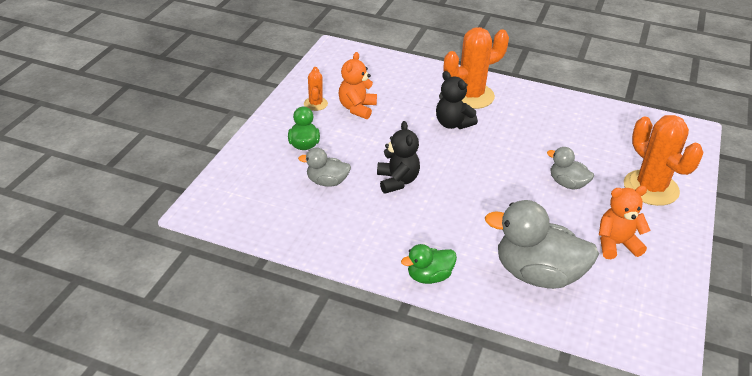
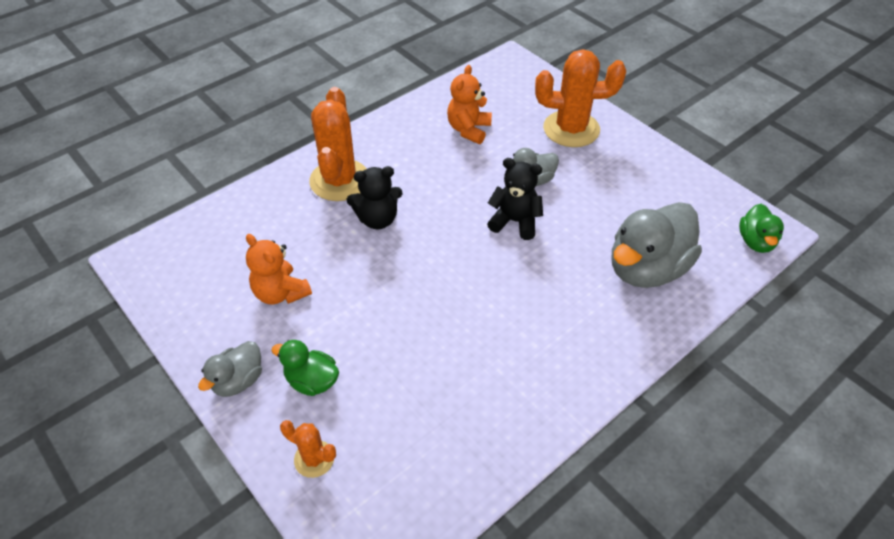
camera: 60 degrees left, 10 degrees up
(315, 104) = (236, 332): orange cactus -> orange cactus (314, 459)
(327, 182) = (401, 387): grey duck -> grey duck (238, 381)
(397, 181) = (443, 316): black teddy bear -> black teddy bear (515, 221)
(429, 276) = (611, 359): green duck -> green duck (756, 242)
(616, 244) = (632, 192): orange teddy bear -> orange teddy bear (469, 130)

